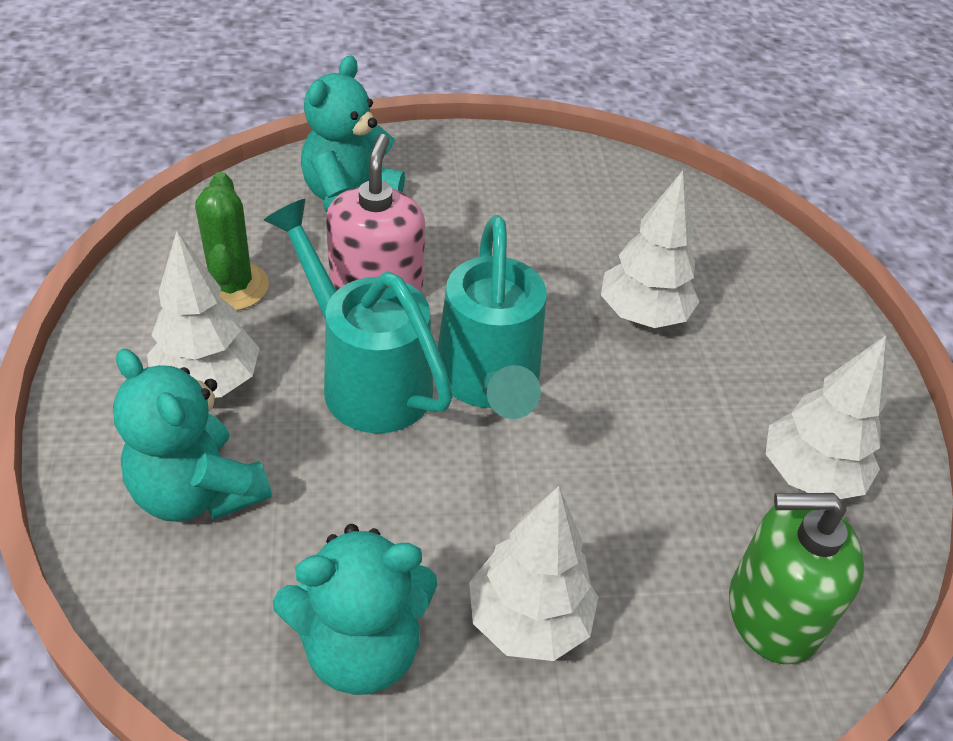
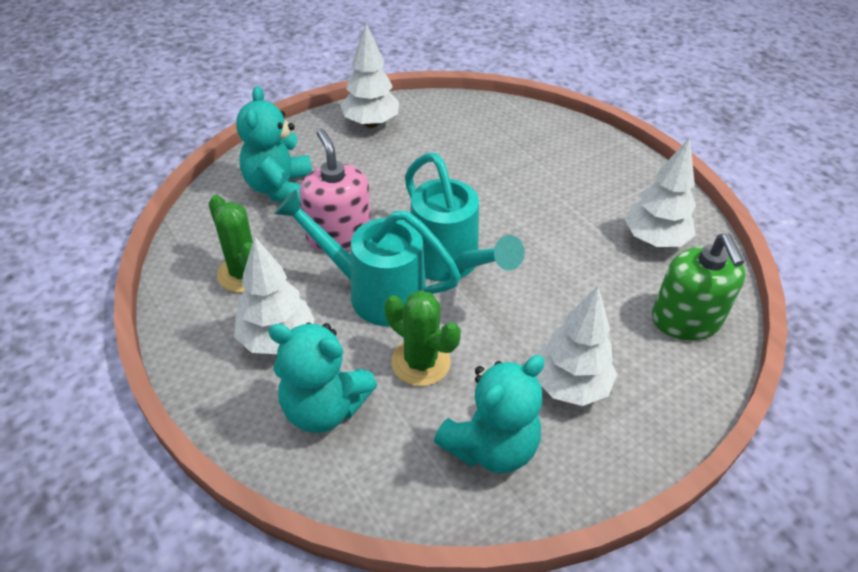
camera: 25 degrees left, 0 degrees up
(355, 492) = (420, 362): none -> green cactus
(643, 315) = (507, 188): white tree -> white tree (371, 123)
(773, 612) = (686, 319): green soap dispenser -> green soap dispenser turned 75 degrees counterclockwise

